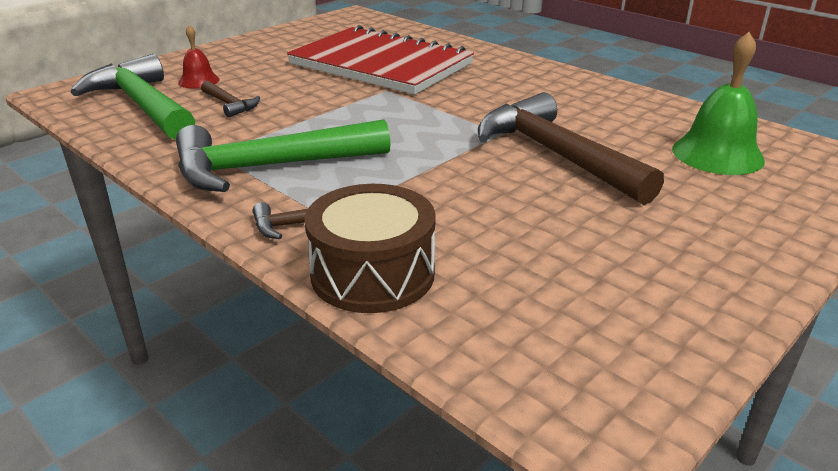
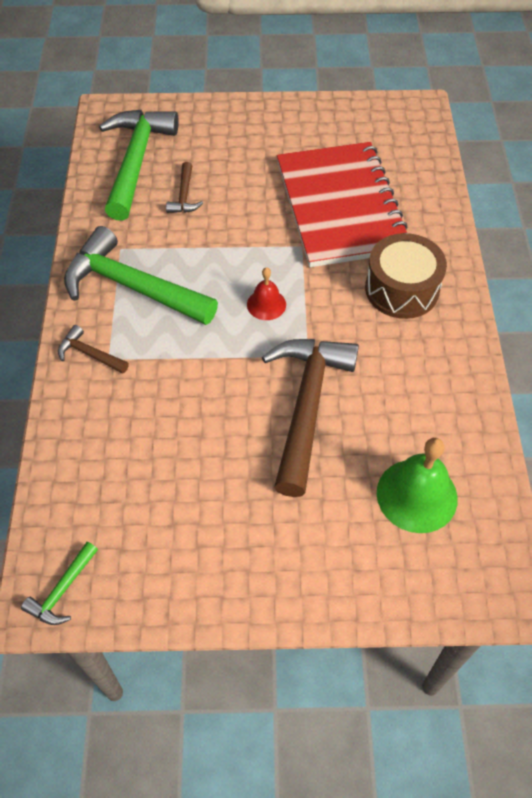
camera: 45 degrees right, 25 degrees up
(199, 81) = (197, 149): red bell -> red bell (266, 304)
(372, 274) = (76, 423): brown drum -> brown drum (402, 289)
(604, 403) = (62, 590): none -> green hammer

